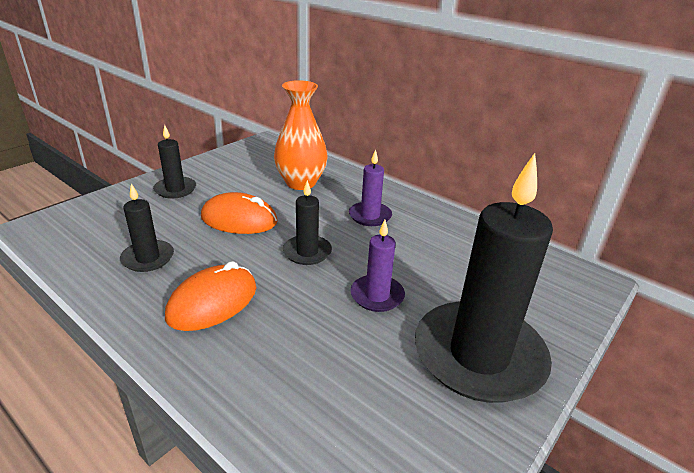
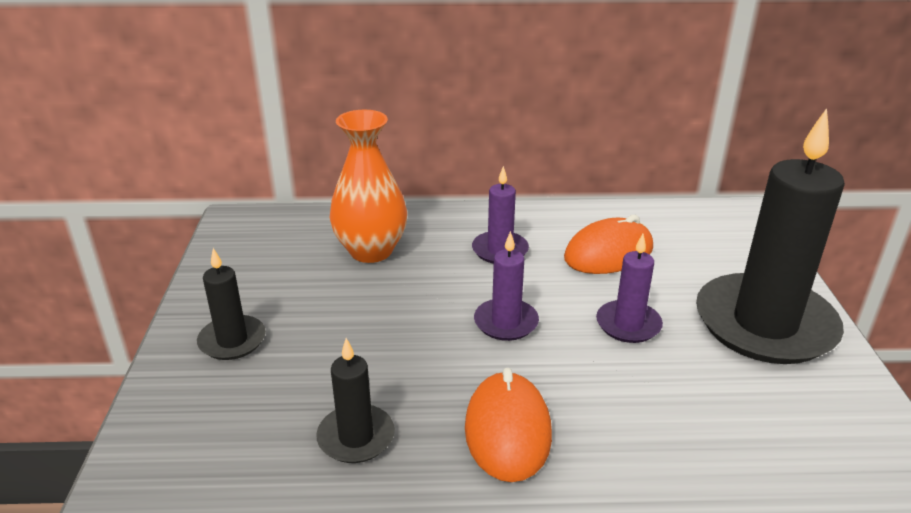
camera: 40 degrees left, 0 degrees up
(239, 219) = (378, 330): orange mouse -> orange mouse (608, 253)
(307, 252) = (506, 322): black candle -> purple candle

